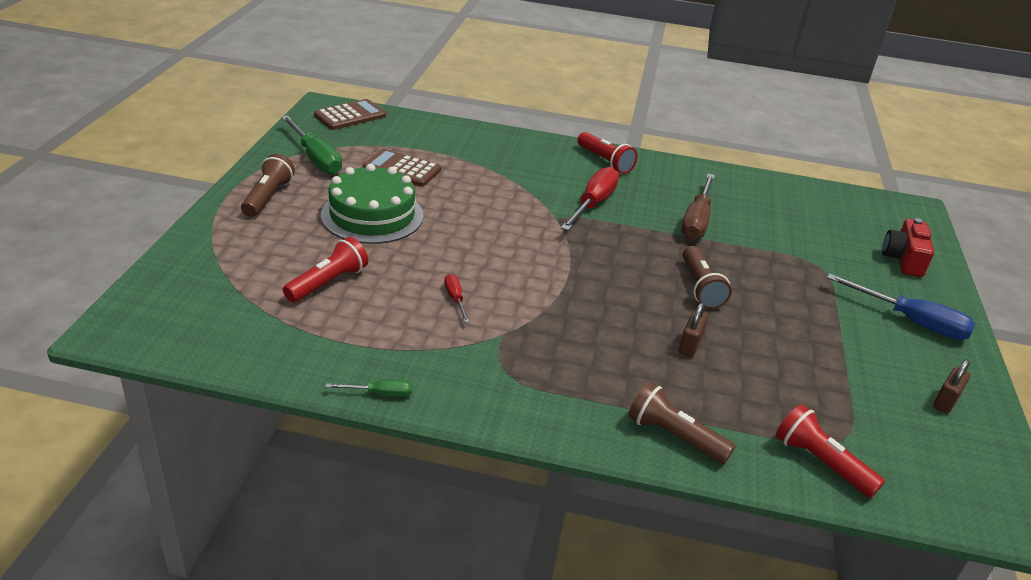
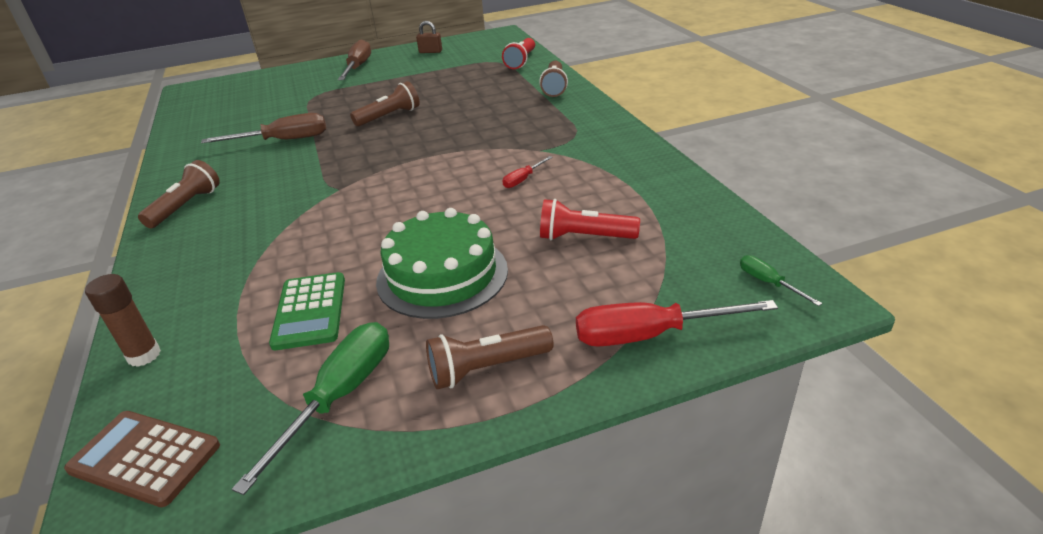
camera: 115 degrees left, 0 degrees up
(380, 394) = (661, 160): green screwdriver -> green screwdriver (768, 283)
(402, 169) = (310, 311): brown calculator -> green calculator
(430, 125) = (144, 355): none -> brown glue stick
(593, 204) = (293, 183): red screwdriver -> red screwdriver (649, 335)
(605, 161) = (186, 206): red flashlight -> brown flashlight
(690, 345) = (464, 103): brown padlock -> none
(903, 259) = (277, 80): red camera -> none
(911, 321) = (358, 67): blue screwdriver -> brown screwdriver

